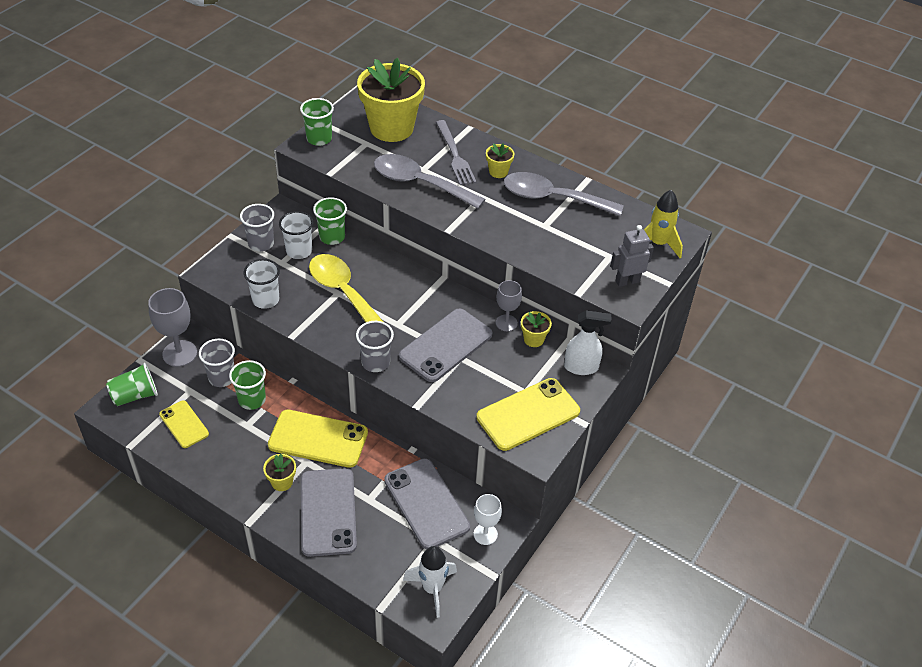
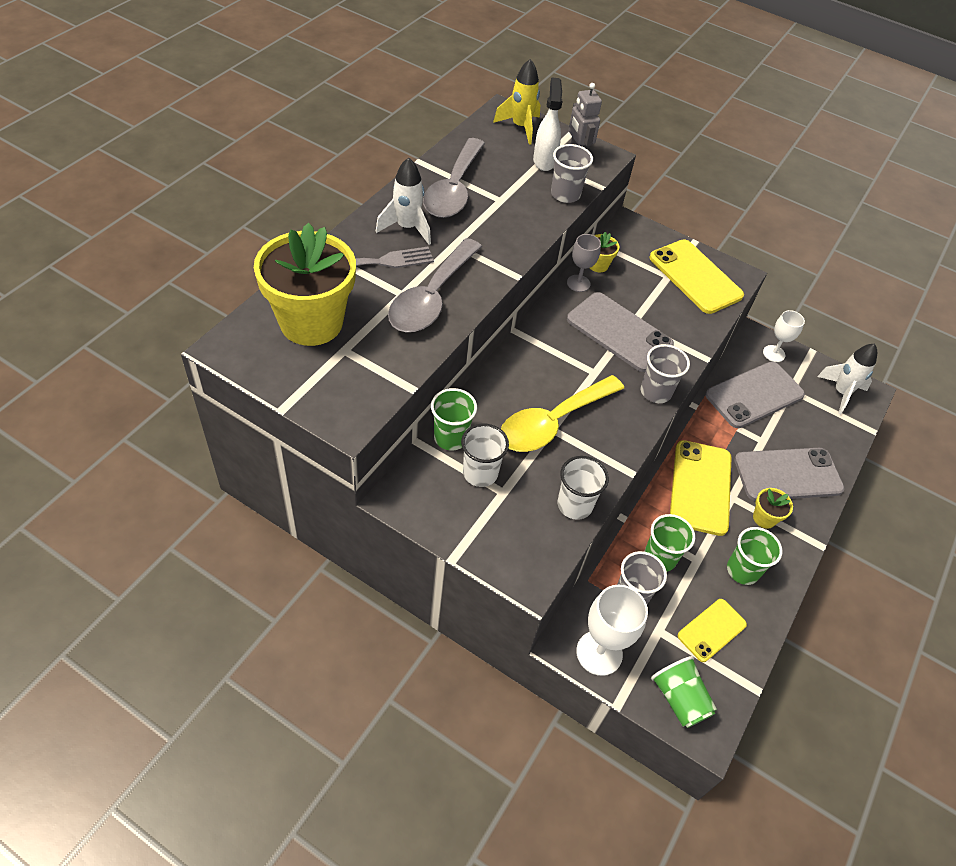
camera: 95 degrees left, 5 degrees up
(179, 353) = (599, 653): grey goblet -> white goblet
(261, 243) = (467, 519): grey cup -> grey cup (565, 194)
(319, 139) = (332, 403): green cup -> green cup (742, 570)
(498, 172) = (407, 228): yellow flower pot -> white rocket
(581, 367) = (628, 235): white spray bottle -> white spray bottle (544, 161)

